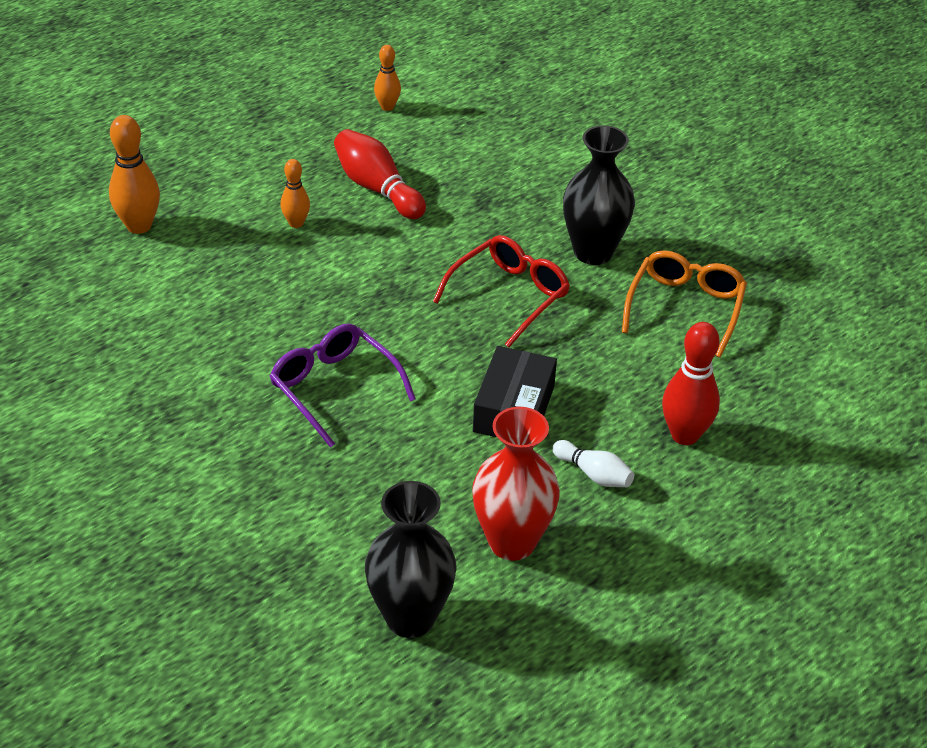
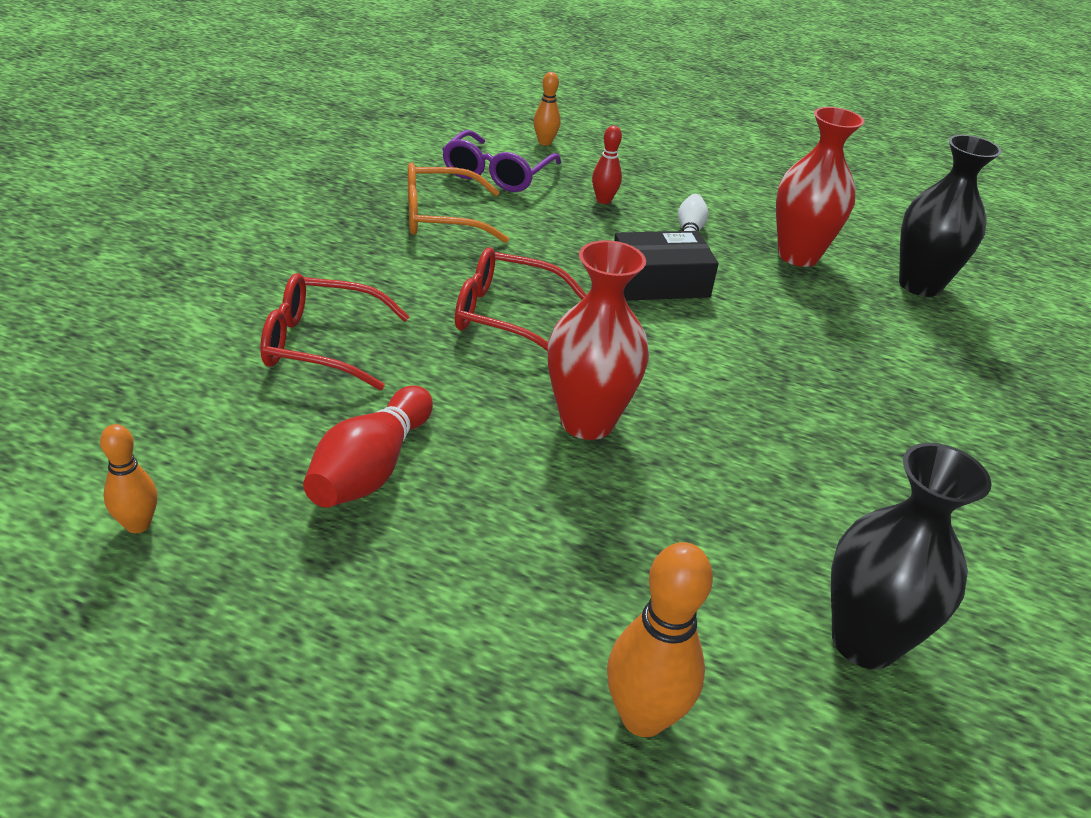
camera: 120 degrees left, 5 degrees down
(296, 223) = (502, 524): orange bowling pin -> orange bowling pin (545, 142)
(334, 388) = (748, 394): purple glasses -> purple glasses (497, 174)
(359, 290) = (587, 422): none -> red vase
(518, 198) = (320, 344): none -> red glasses
(593, 252) = (392, 277): black vase -> black vase (864, 641)
(685, 435) = (603, 200): red bowling pin -> red bowling pin, size x0.60

